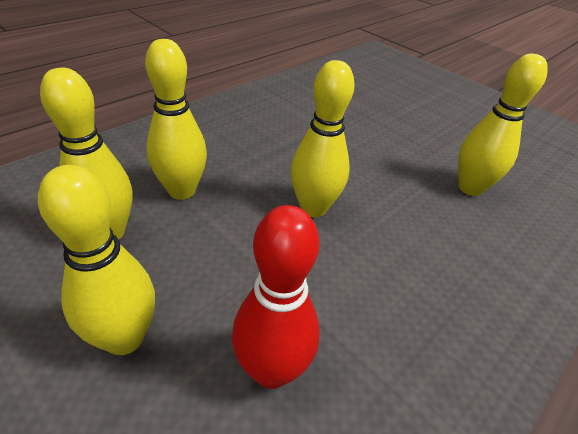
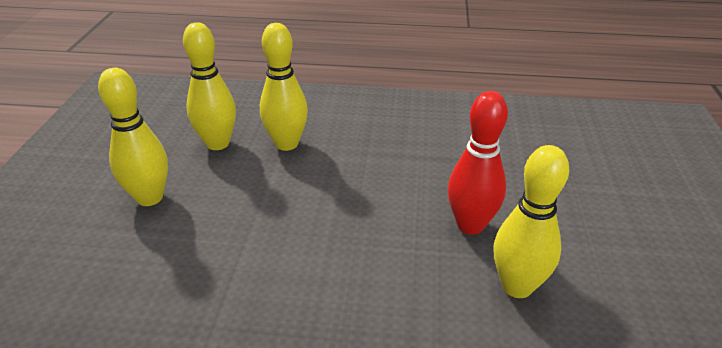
camera: 55 degrees right, 5 degrees down
(271, 370) = (177, 265): red bowling pin -> red bowling pin (470, 225)
(313, 208) = (347, 207): yellow bowling pin -> none

